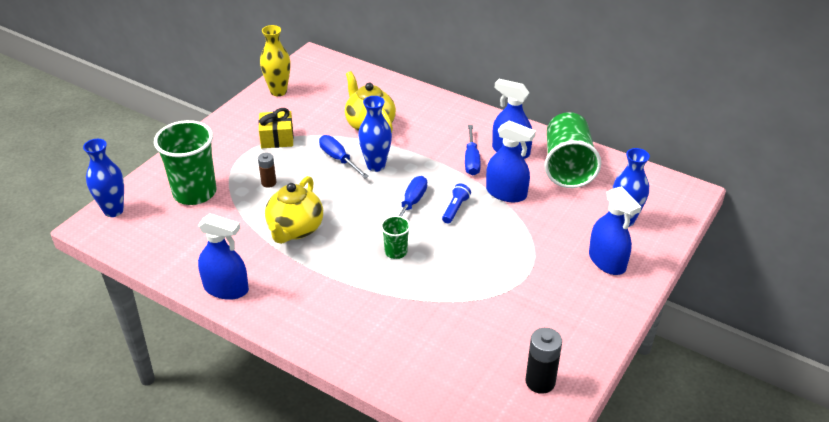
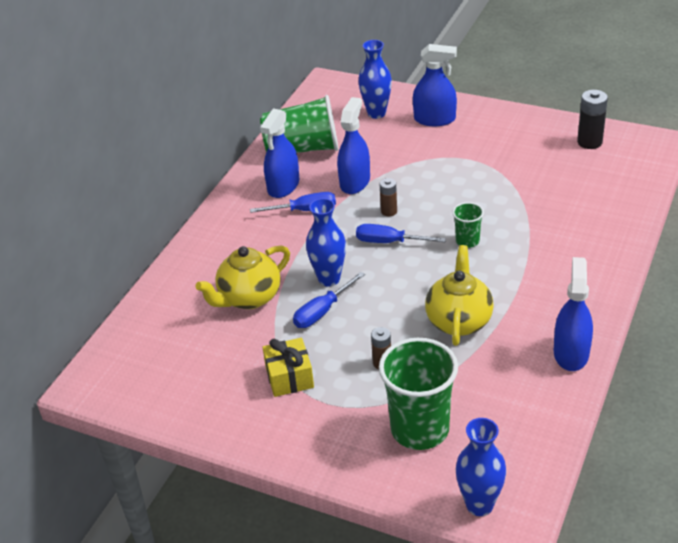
camera: 95 degrees left, 0 degrees up
(278, 91) = (178, 402): yellow vase -> none
(295, 230) = (459, 321): yellow teapot -> yellow teapot turned 90 degrees counterclockwise
(455, 209) = (389, 211): blue flashlight -> brown battery
(607, 261) = (434, 119): blue spray bottle -> blue spray bottle turned 45 degrees clockwise

